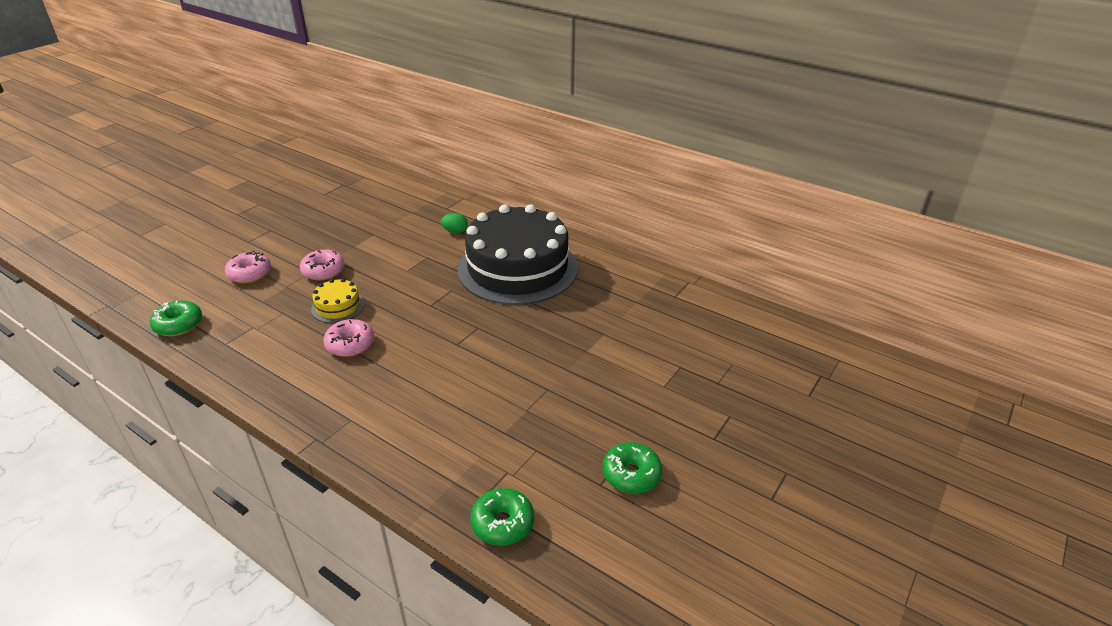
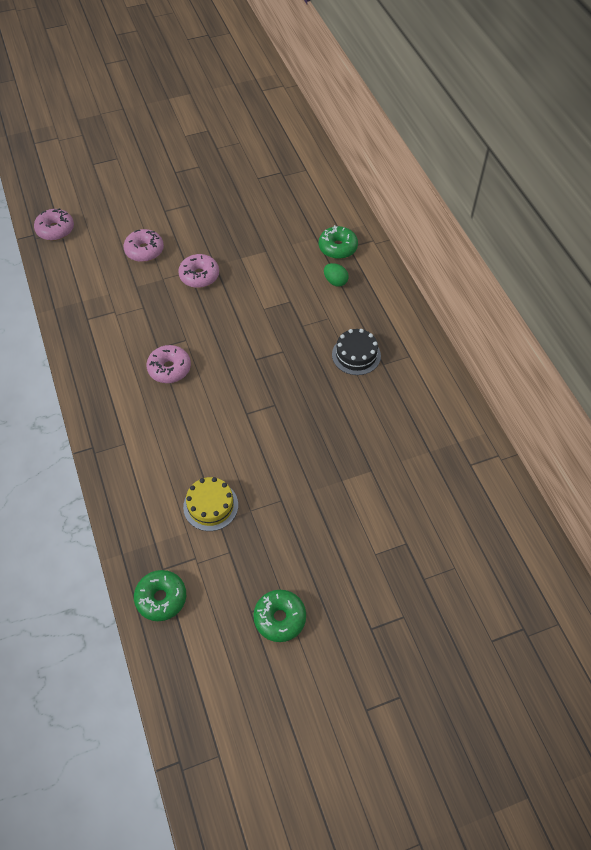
camera: 35 degrees right, 20 degrees up
(132, 293) = (55, 230): none -> pink donut
(178, 325) = (67, 281): green donut -> green donut (337, 247)
(338, 306) = (185, 322): yellow cake -> yellow cake (210, 506)
(517, 268) = (356, 355): black cake -> black cake, size x0.40

